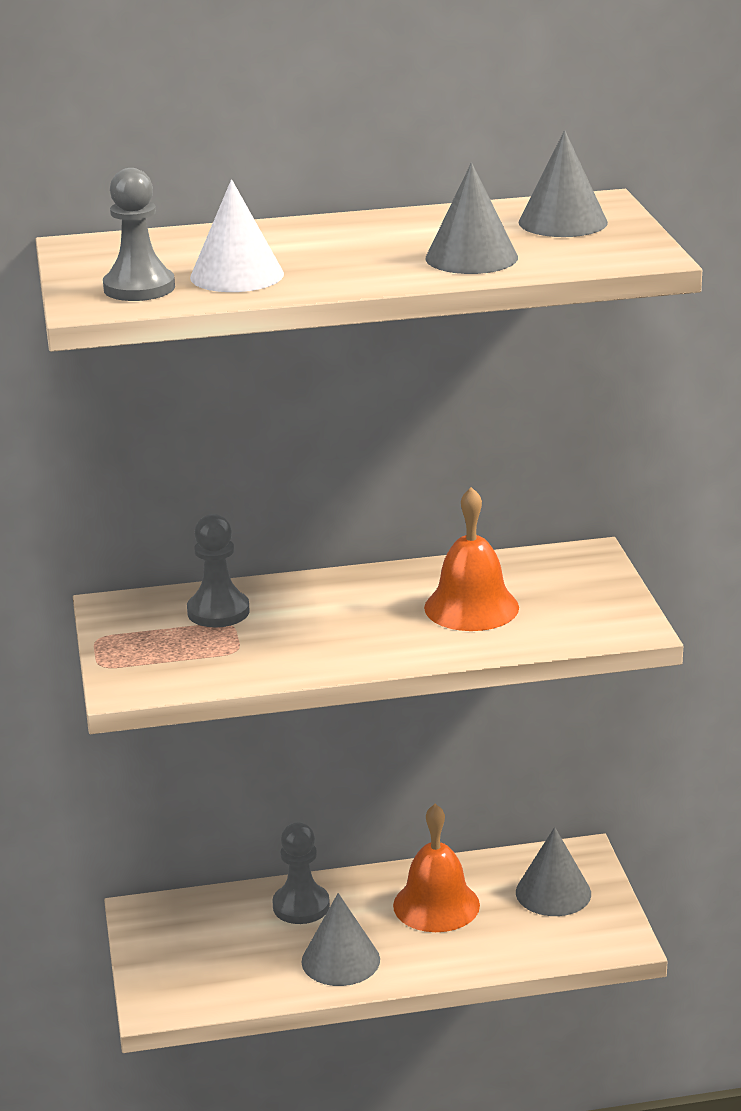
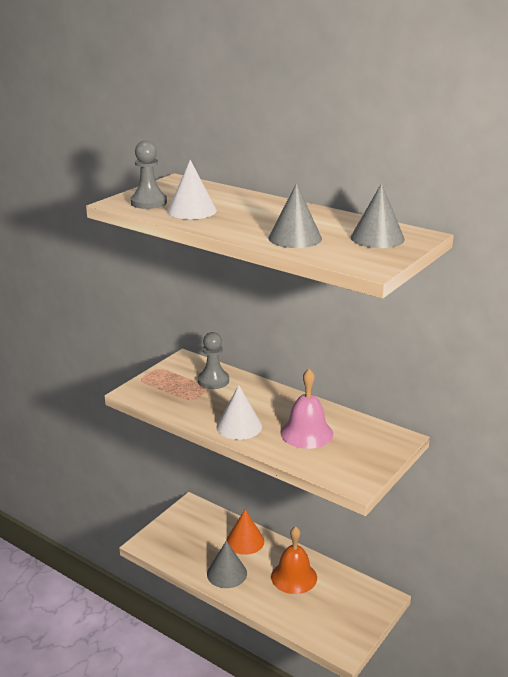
camera: 45 degrees right, 0 degrees up
(301, 906) = (245, 541): grey pawn -> orange cone
(371, 646) = (239, 426): none -> white cone
(471, 607) = (306, 433): orange bell -> pink bell
(553, 893) = (348, 606): grey cone -> none

